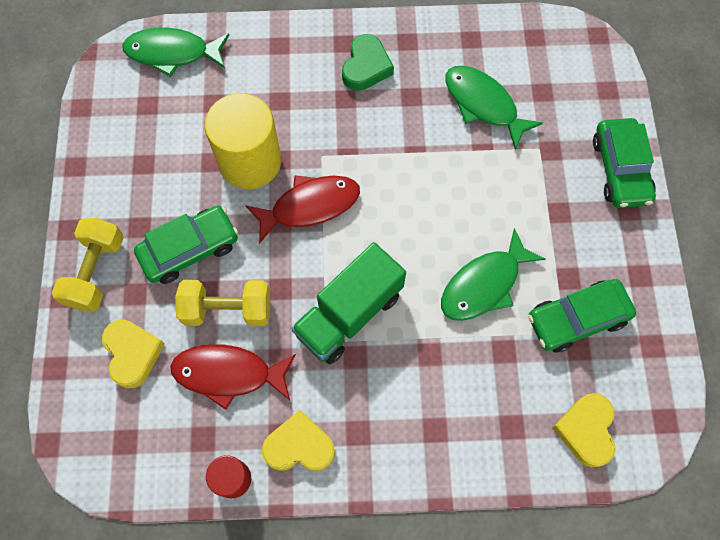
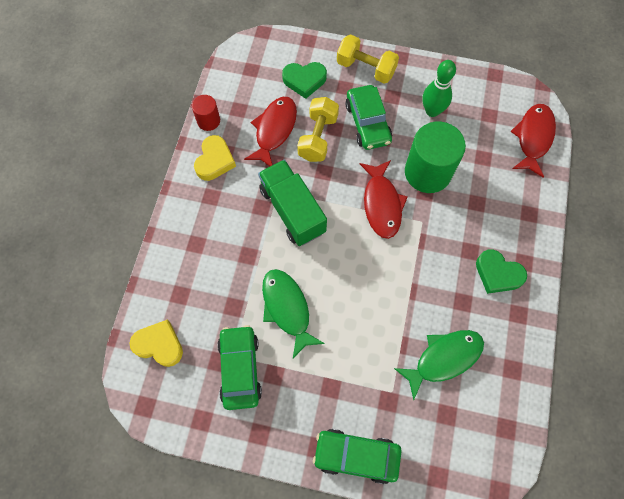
camera: 105 degrees right, 0 degrees up
(132, 353) = (304, 80): yellow heart -> green heart
(154, 172) = (432, 111): none -> green bowling pin
(172, 53) = (533, 138): green fish -> red fish
(250, 161) = (427, 172): yellow cylinder -> green cylinder

